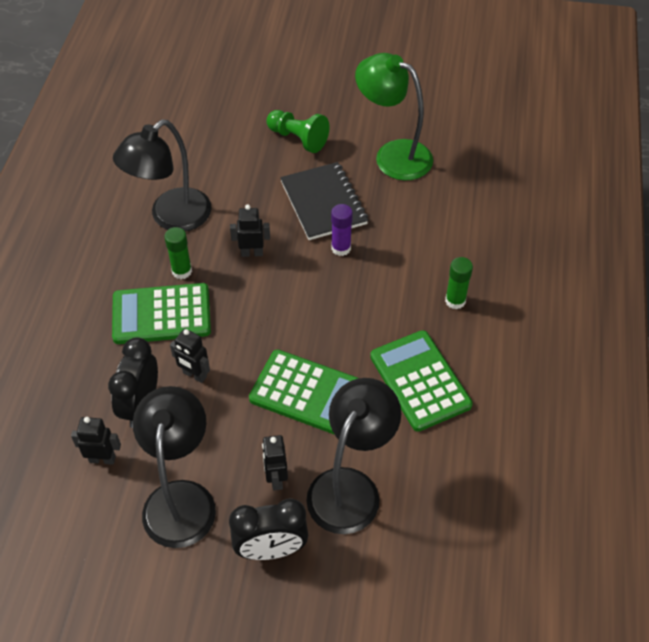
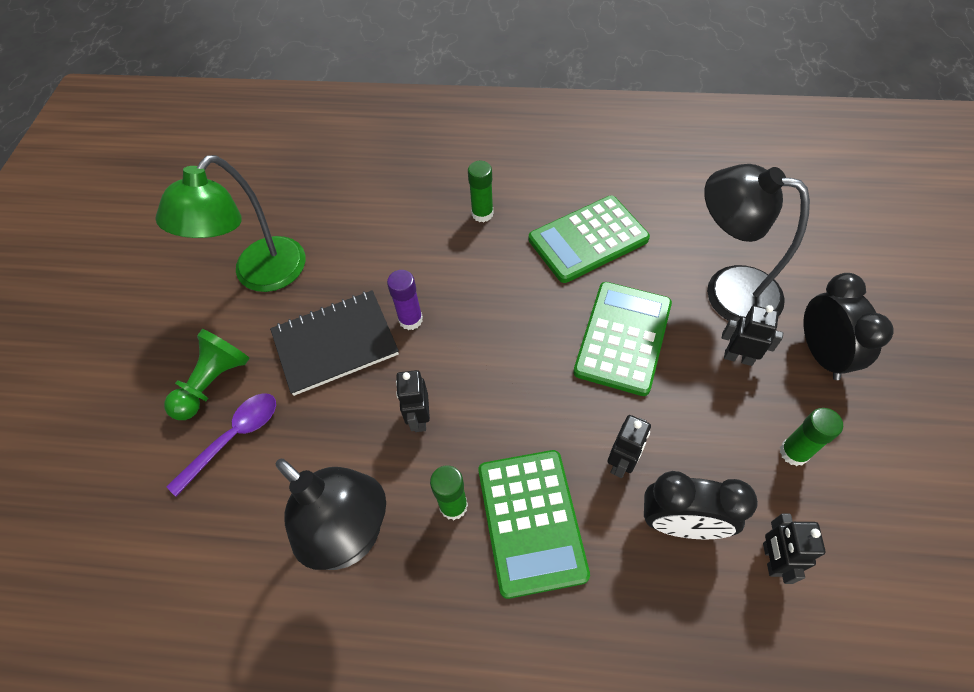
camera: 90 degrees left, 5 degrees up
(181, 498) = (794, 452): black lamp -> green glue stick
(253, 153) = (234, 438): none -> purple spoon
(276, 478) = (738, 357): black robot -> black robot turned 150 degrees counterclockwise

